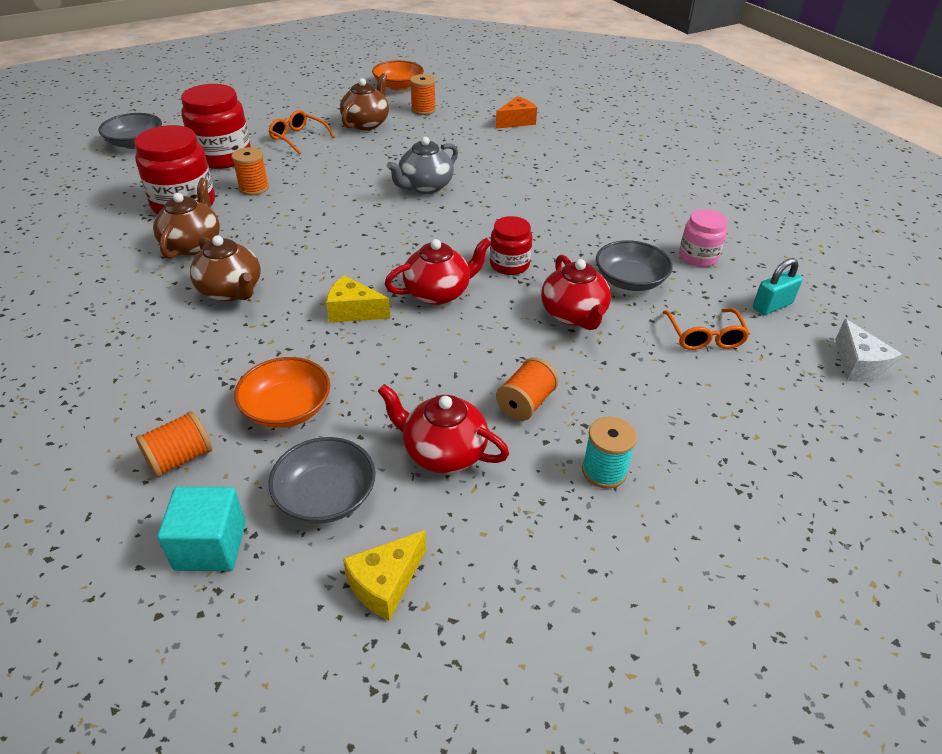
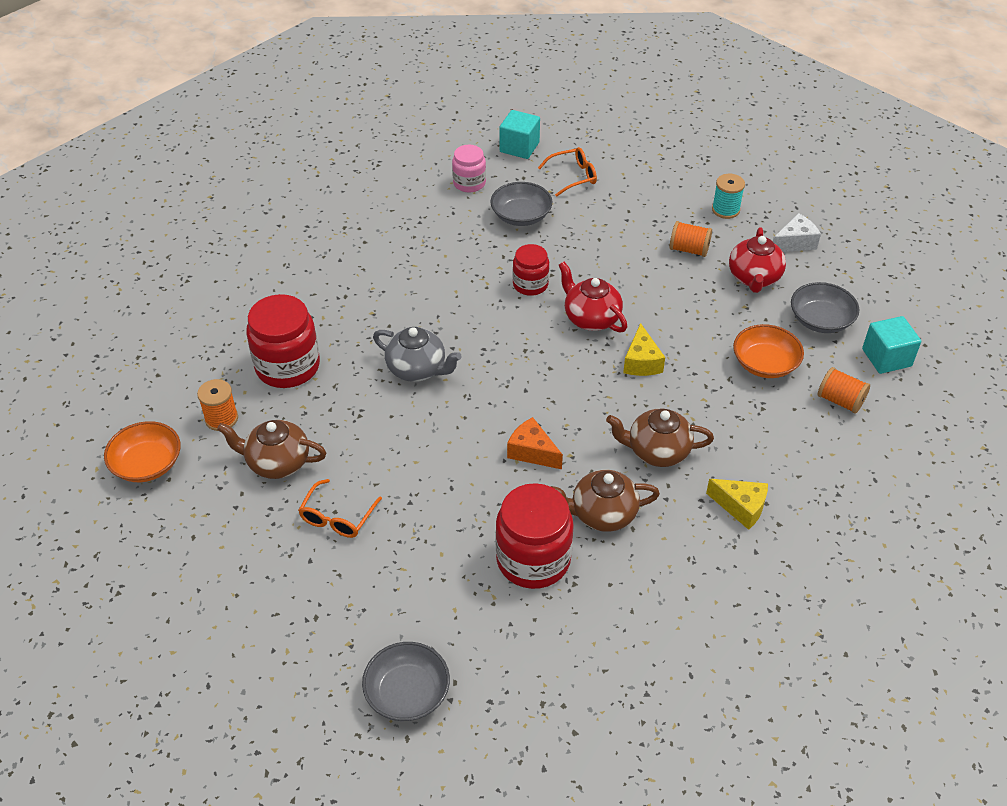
camera: 105 degrees left, 5 degrees up
(223, 157) = (412, 574): red jar -> red jar (287, 366)
(231, 291) = (657, 451): brown teapot -> brown teapot turned 120 degrees counterclockwise
(254, 188) = (475, 510): orange spool -> none
(385, 583) = (857, 279): yellow cheese -> yellow cheese (741, 507)
(516, 121) = (236, 328): orange cheese -> orange cheese (532, 452)
(574, 315) = (581, 240): red teapot -> none
(772, 305) = (519, 147): turquoise padlock -> turquoise cube
(858, 365) = (568, 114): white cheese -> white cheese (795, 243)

